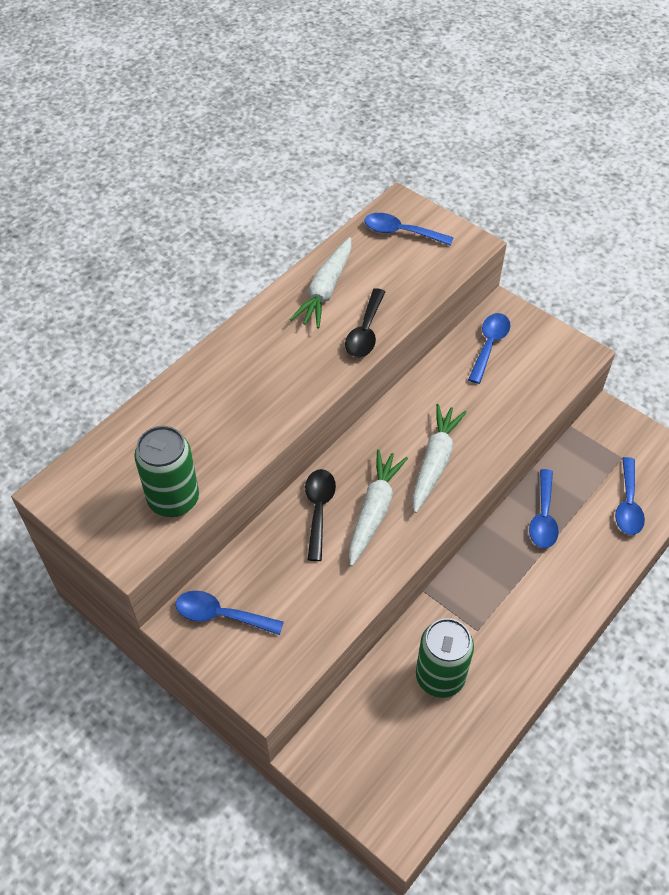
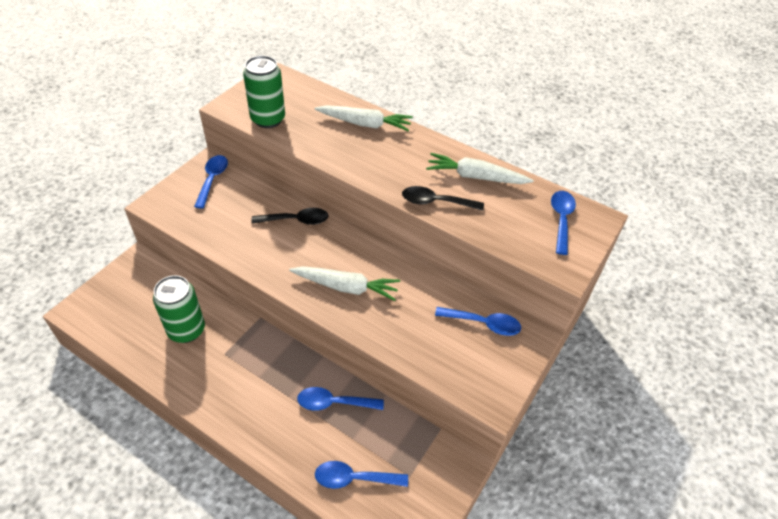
camera: 80 degrees right, 5 degrees down
(374, 511) = (296, 251): white carrot -> white carrot (364, 124)

